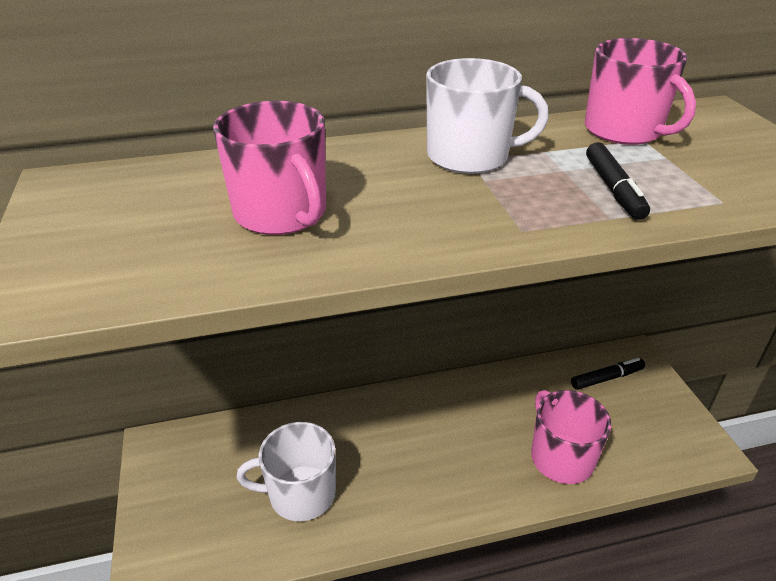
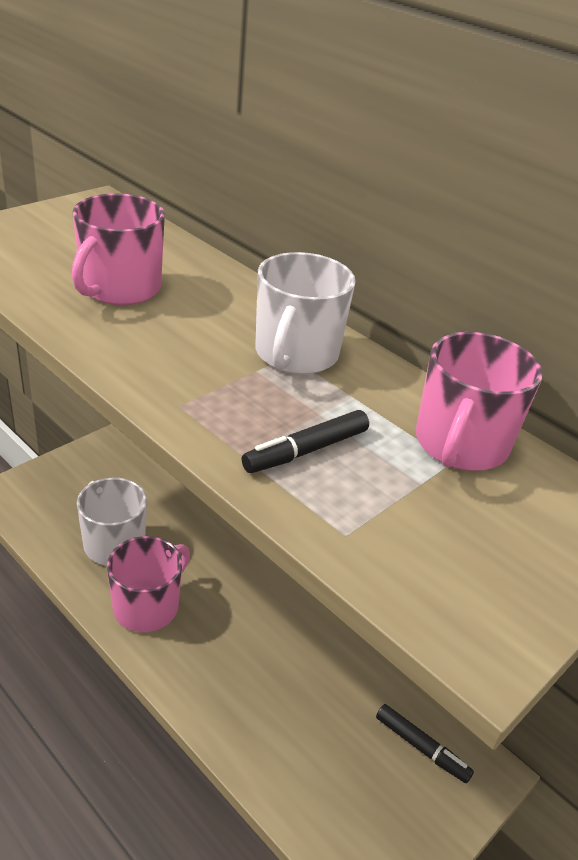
camera: 55 degrees right, 0 degrees up
(470, 156) = (296, 354): white mug -> white mug turned 45 degrees clockwise
(561, 457) = (268, 729): pink mug -> pink mug (147, 606)

